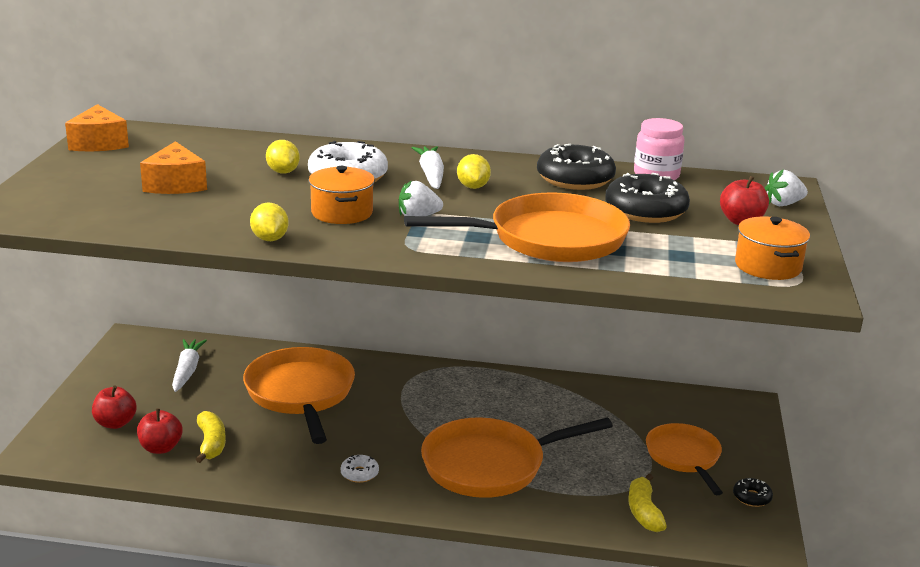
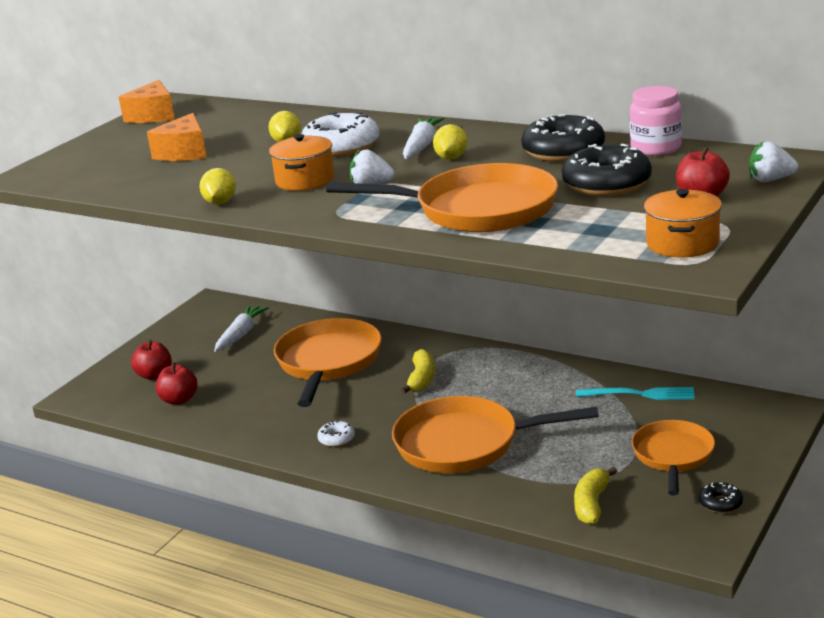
camera: 25 degrees right, 0 degrees up
(211, 444) = (223, 400): yellow banana -> yellow banana (421, 379)
(620, 401) = (641, 394): none -> turquoise fork

